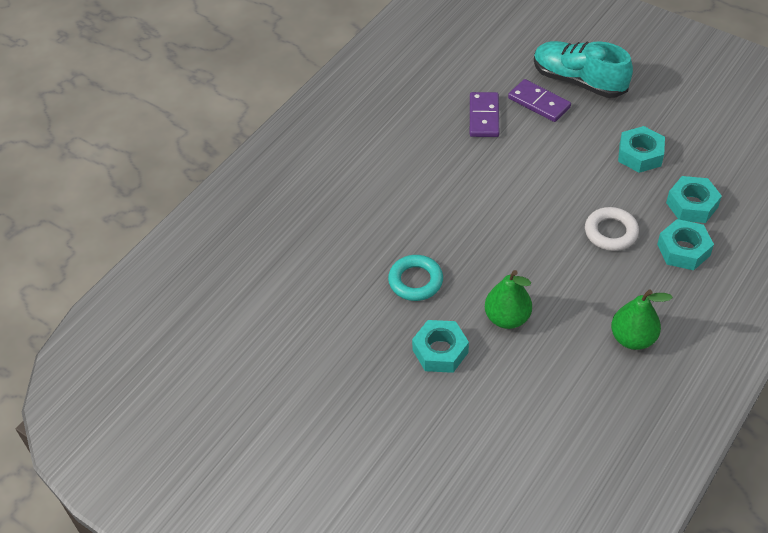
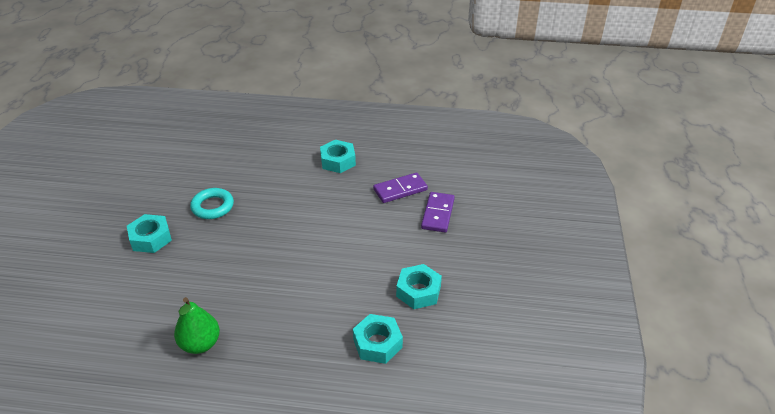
camera: 60 degrees right, 10 degrees down
(507, 318) = (195, 263): green pear -> none
(578, 81) = (481, 229): turquoise shoe -> none
(611, 232) = (314, 297): white ring -> none
(683, 250) = (318, 352): turquoise nut -> turquoise nut (338, 161)

